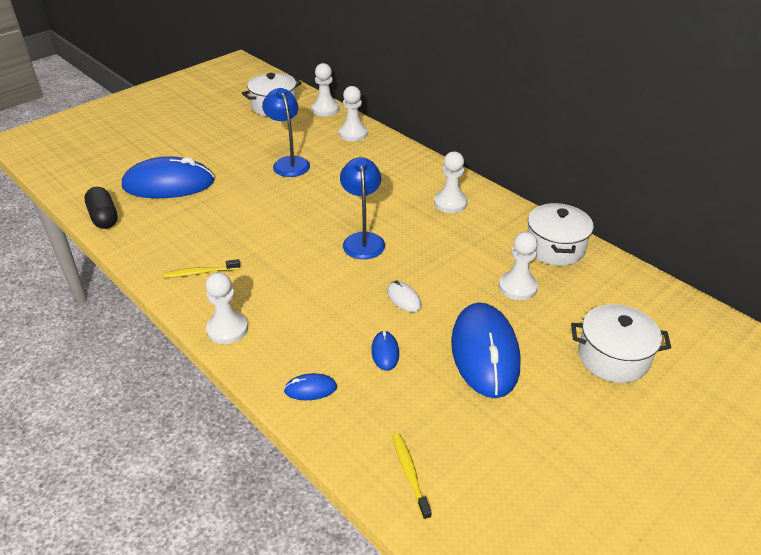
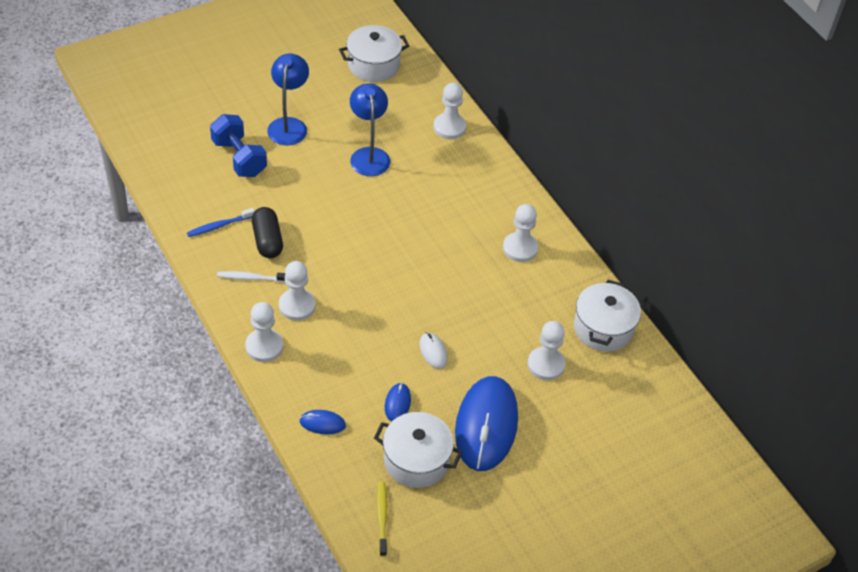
camera: 10 degrees right, 10 degrees up
(104, 217) = (169, 188): black capsule -> black capsule (267, 240)
(159, 237) = (219, 226): none -> blue toothbrush
(168, 184) = (239, 158): blue mouse -> blue dumbbell
(200, 272) = (251, 278): yellow toothbrush -> white toothbrush
(325, 109) = (429, 83): white pawn -> white pawn (297, 306)
(363, 240) = (416, 275): blue lamp -> blue lamp (289, 125)
(613, 357) = (600, 458): white pot -> white pot (416, 460)

